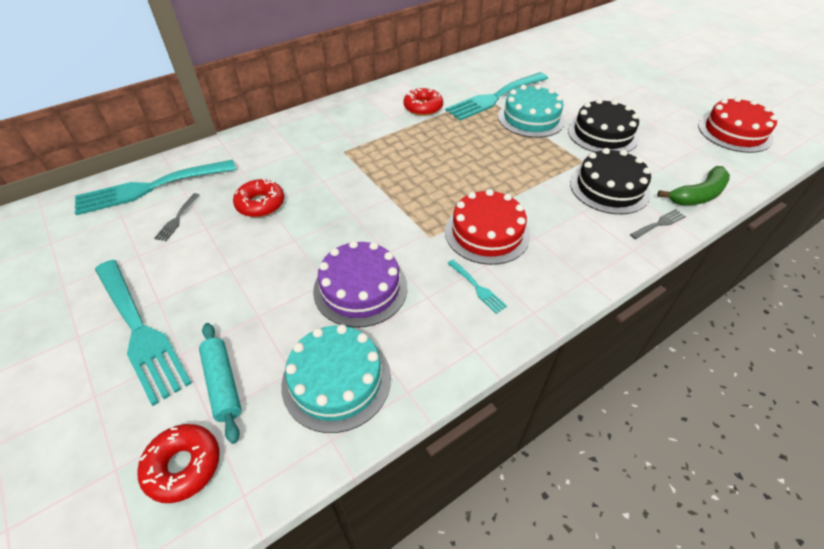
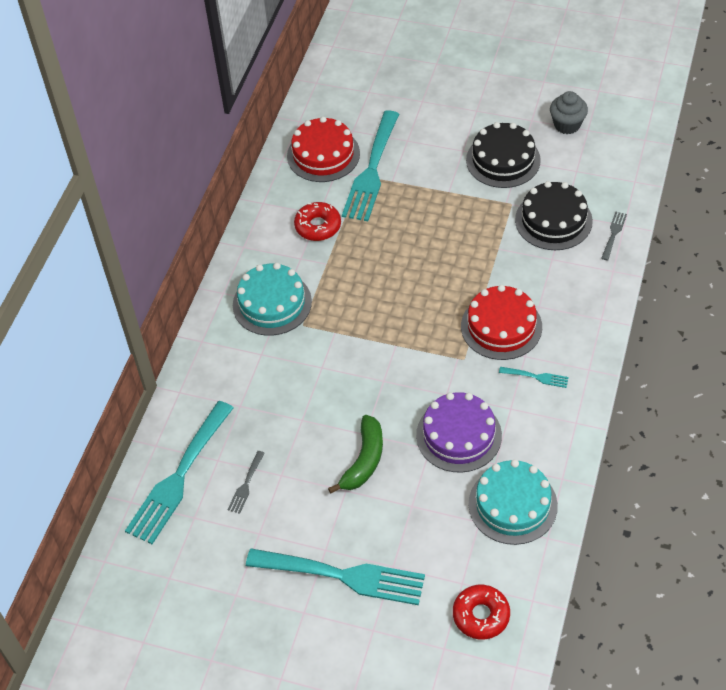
camera: 35 degrees left, 5 degrees up
(177, 219) = (246, 485): grey fork -> grey fork turned 45 degrees clockwise
(223, 384) = (445, 560): turquoise rolling pin -> none
(260, 204) = (297, 424): red donut -> none
(531, 118) = (428, 178): turquoise cake -> turquoise cake (272, 303)
(680, 138) = (567, 125): none -> grey cupcake
(698, 195) = (621, 185): green banana -> green banana (364, 460)
(734, 132) = (604, 90): red cake -> red cake (323, 154)

